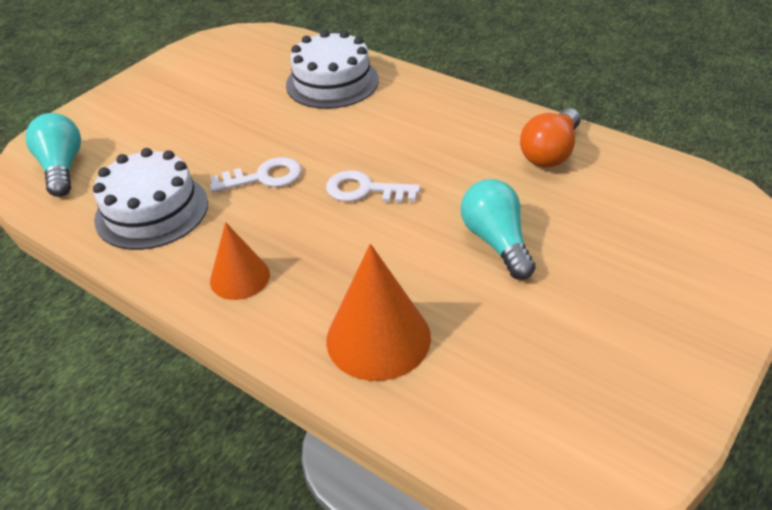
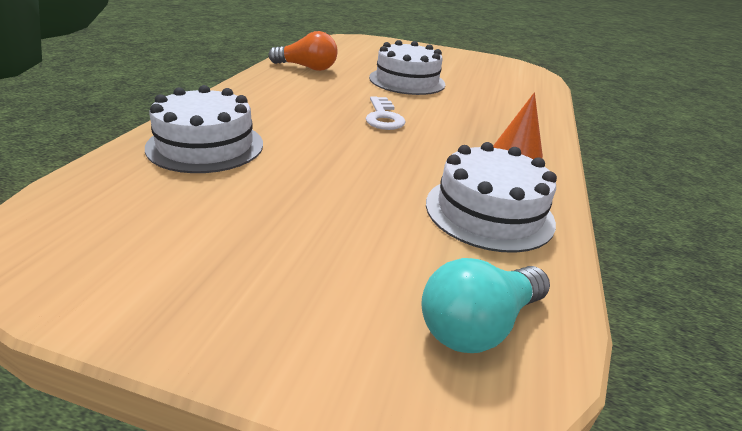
camera: 115 degrees left, 10 degrees down
(263, 177) = (394, 159): white key -> none
(378, 338) = (512, 105): orange cone -> none
(496, 242) = (407, 81): turquoise light bulb -> white cake

